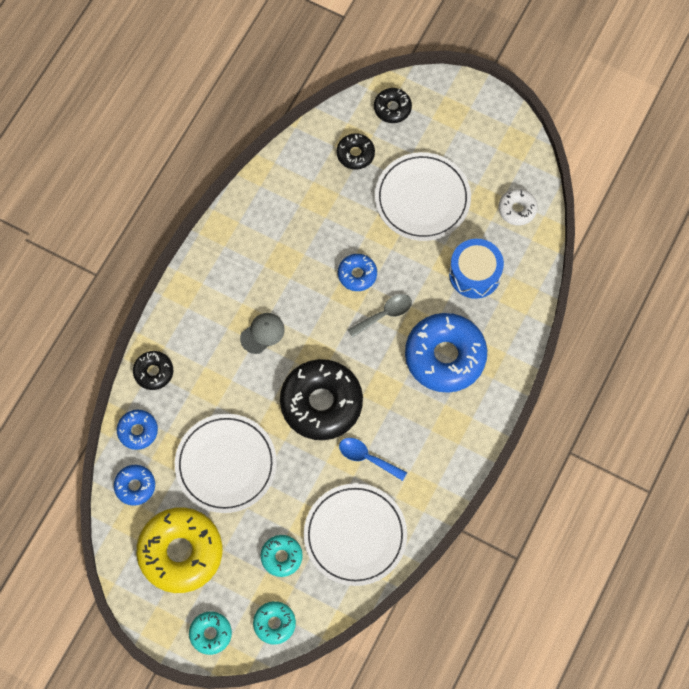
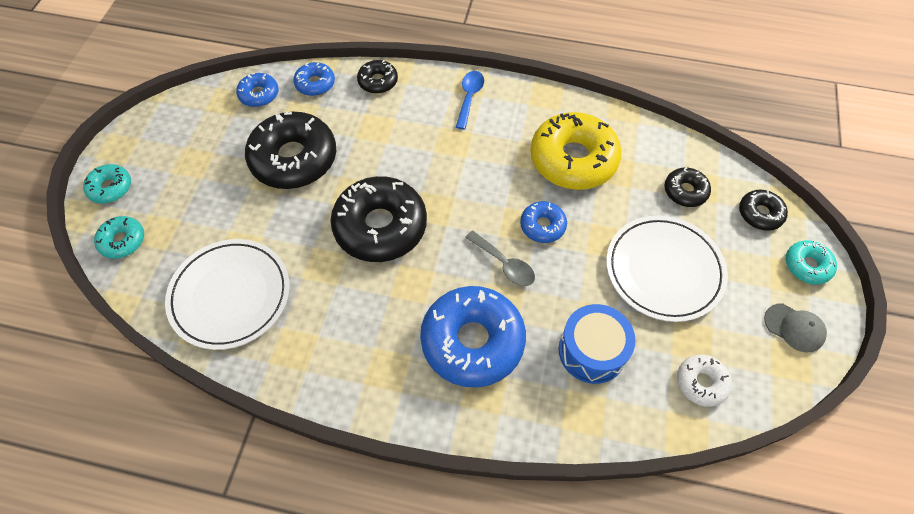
camera: 75 degrees right, 10 degrees down
(180, 552) = (195, 144): yellow donut -> yellow donut (573, 159)
(226, 464) = (294, 159): white plate -> black donut
(262, 333) = (444, 156): grey cap -> grey cap (794, 328)
(281, 557) = (198, 230): turquoise donut -> turquoise donut (807, 266)
(367, 458) = (325, 286): blue spoon -> blue spoon (469, 97)

